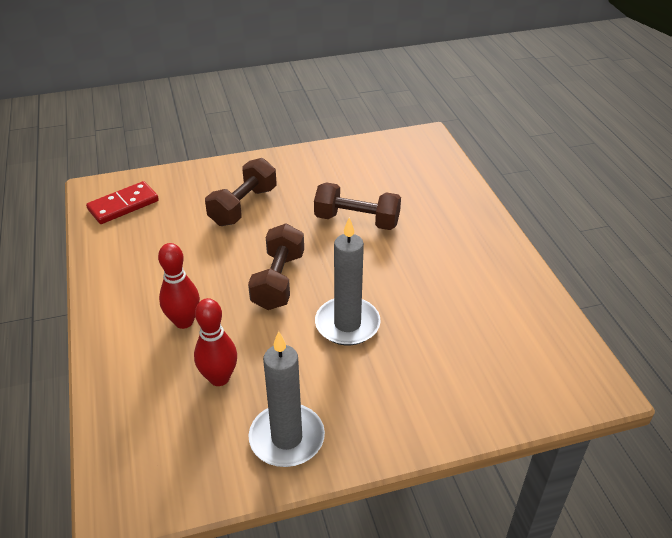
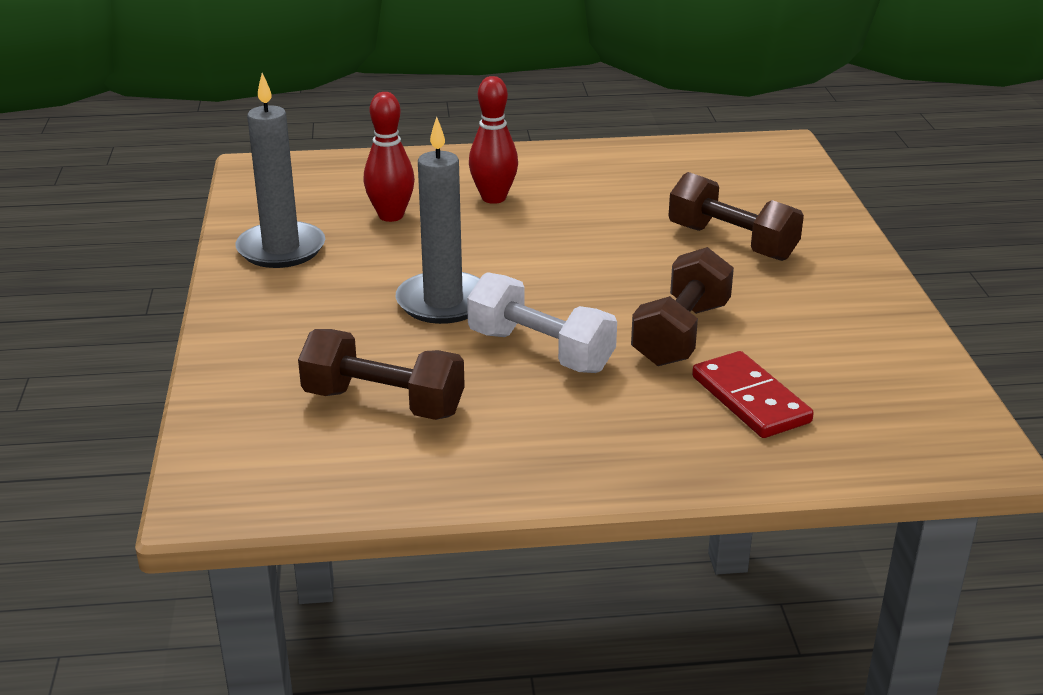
camera: 100 degrees right, 10 degrees down
(123, 205) = (741, 162): red domino -> red domino (750, 399)
(278, 281) = (549, 259): brown dumbbell -> brown dumbbell (383, 403)
(393, 272) = (540, 351): none -> white dumbbell

